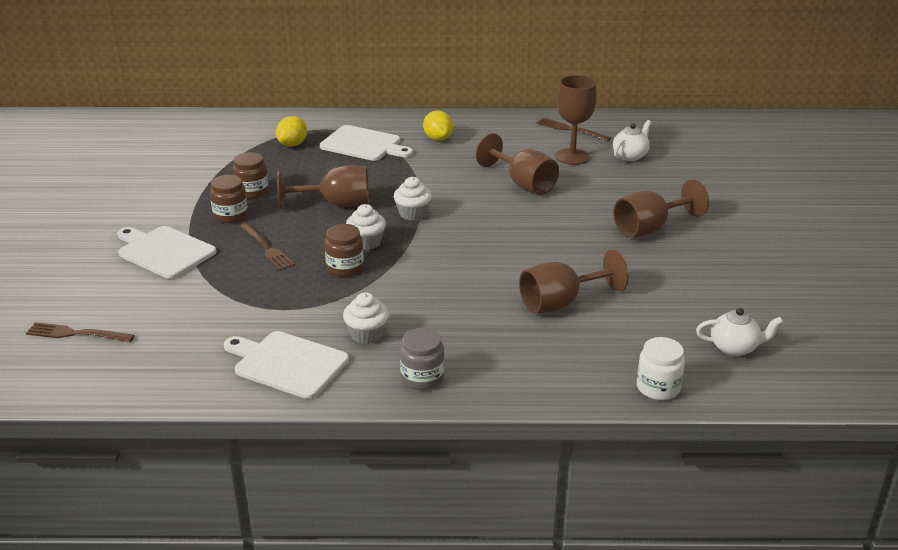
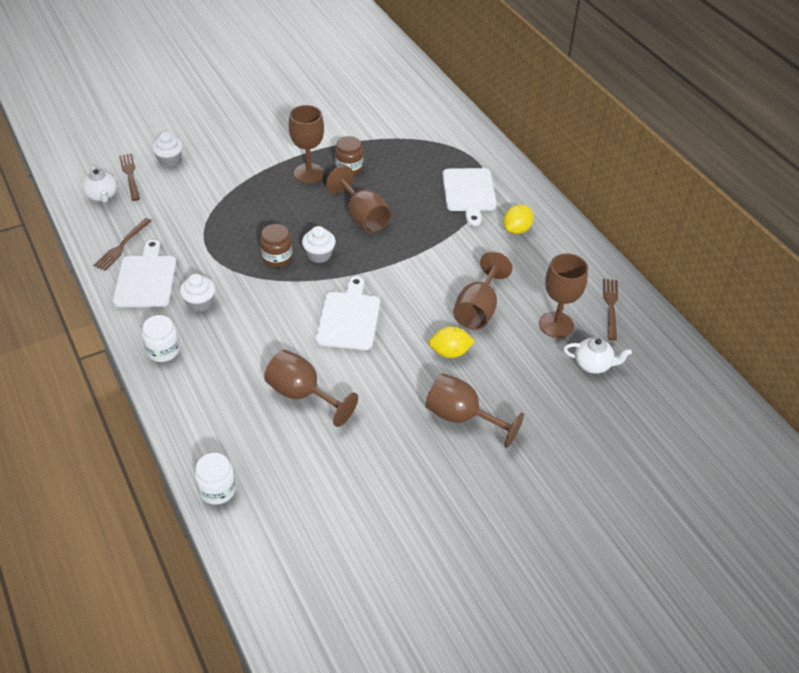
camera: 60 degrees right, 15 degrees up
(164, 251) = (242, 165): white cutting board -> white cutting board (349, 318)
(230, 215) = (309, 173): brown jar -> brown goblet
(267, 248) = (277, 209): brown fork -> brown fork (121, 246)
(292, 144) = (437, 156): yellow lemon -> yellow lemon (450, 352)
(413, 213) = (379, 263): white cupcake -> white cupcake (169, 160)
(422, 378) = (163, 350): grey jar -> white jar
(734, 348) = (300, 527): white teapot -> white teapot (102, 196)

